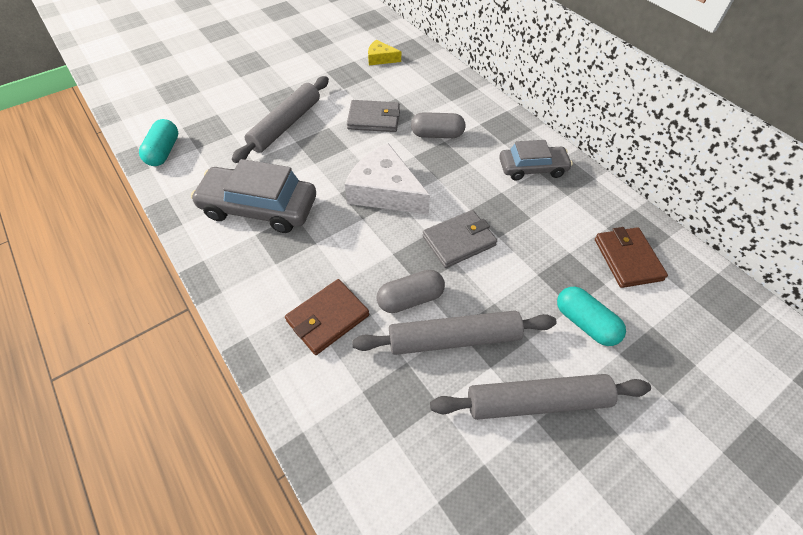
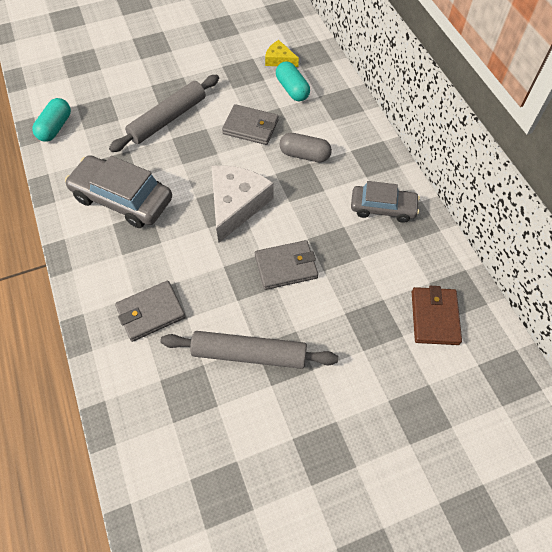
camera: 15 degrees right, 5 degrees up
(328, 318) = (151, 312): brown wallet -> grey wallet
(385, 191) = (236, 204): white cheese -> white cheese turned 60 degrees clockwise
(410, 299) = (224, 311): grey capsule -> none
(537, 401) = (299, 423): grey rolling pin -> none
(585, 323) = (368, 367): turquoise capsule -> turquoise capsule (292, 89)

